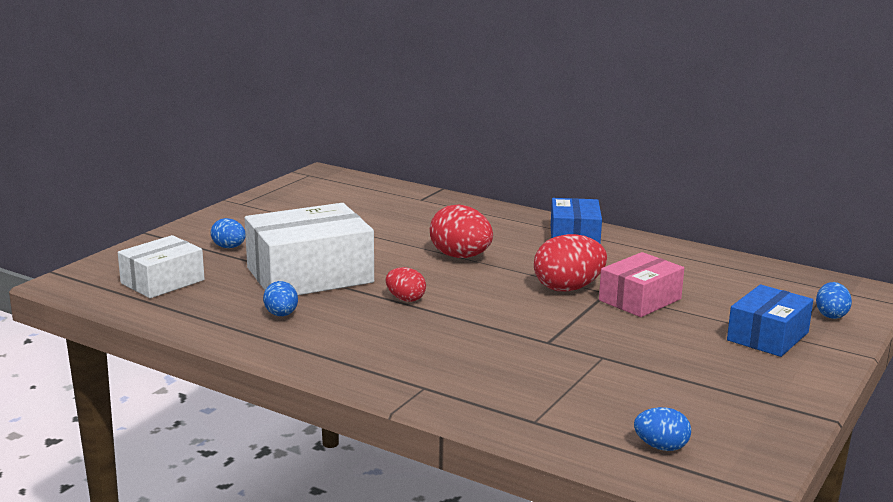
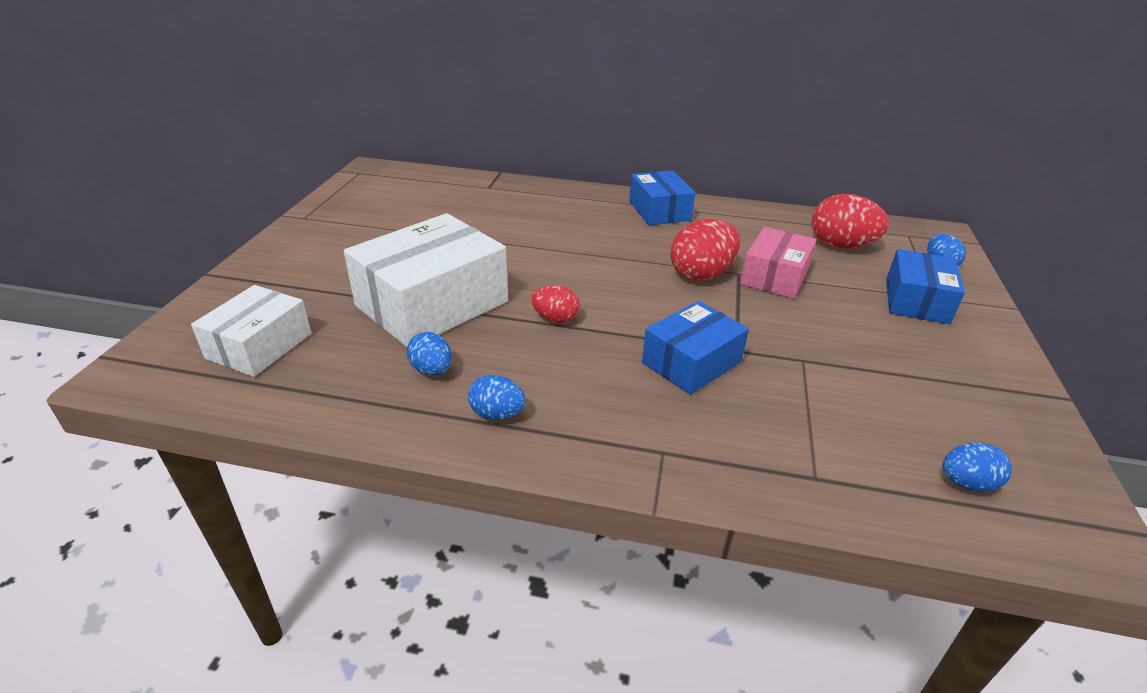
camera: 20 degrees left, 15 degrees up
(229, 247) = (319, 279): blue egg -> blue egg (497, 414)
(460, 256) = (573, 251): red egg -> red egg (841, 245)
(498, 343) = (691, 362): none -> blue box

